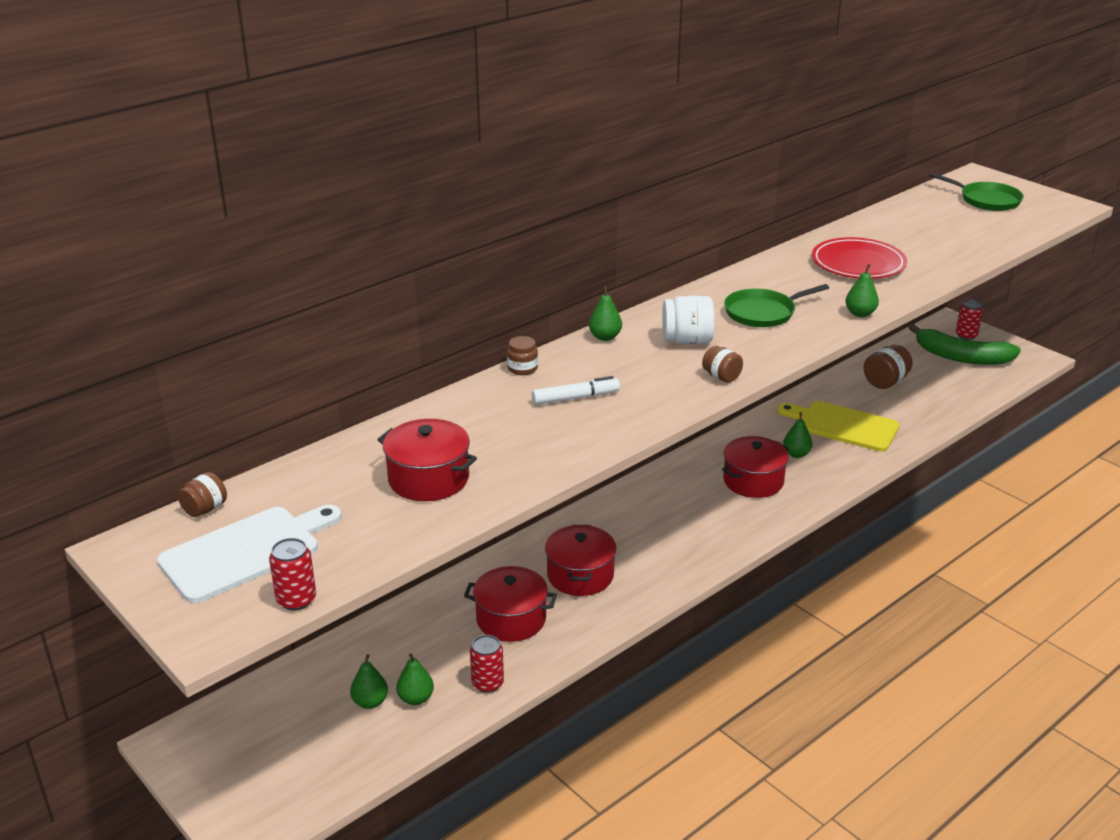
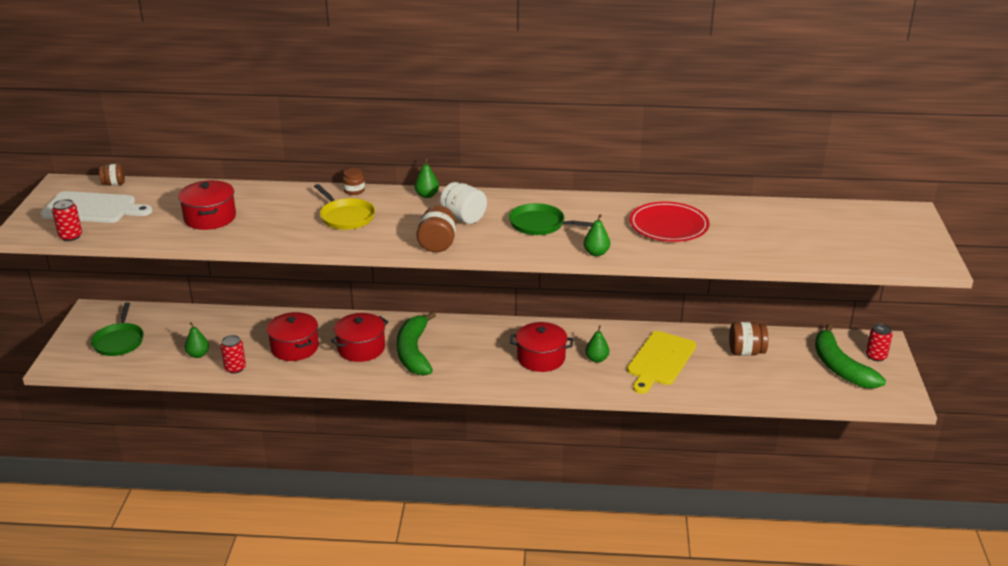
camera: 45 degrees right, 0 degrees up
(370, 702) = (180, 344): green pear -> none
(575, 398) = (346, 217): white marker -> yellow pan
(637, 546) = (414, 352): none -> green banana
(721, 377) = (437, 244): brown jar -> brown jar, size x1.61
(843, 426) = (660, 361): yellow cutting board -> yellow cutting board turned 135 degrees counterclockwise
(986, 200) = (872, 230): green pan -> green pan (119, 341)

